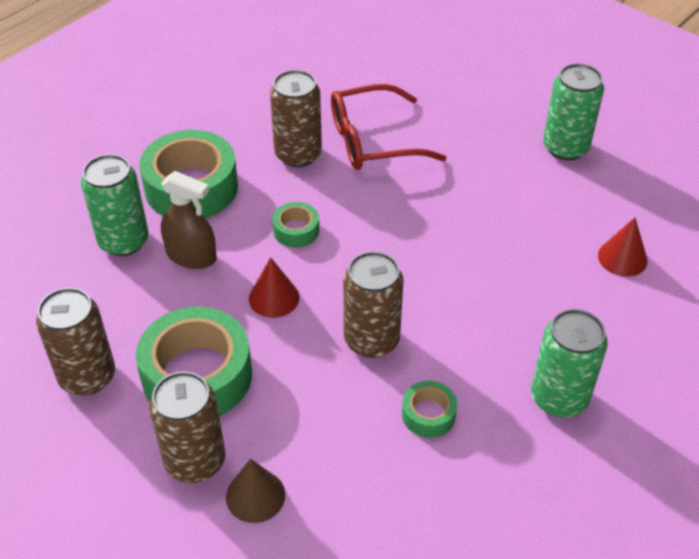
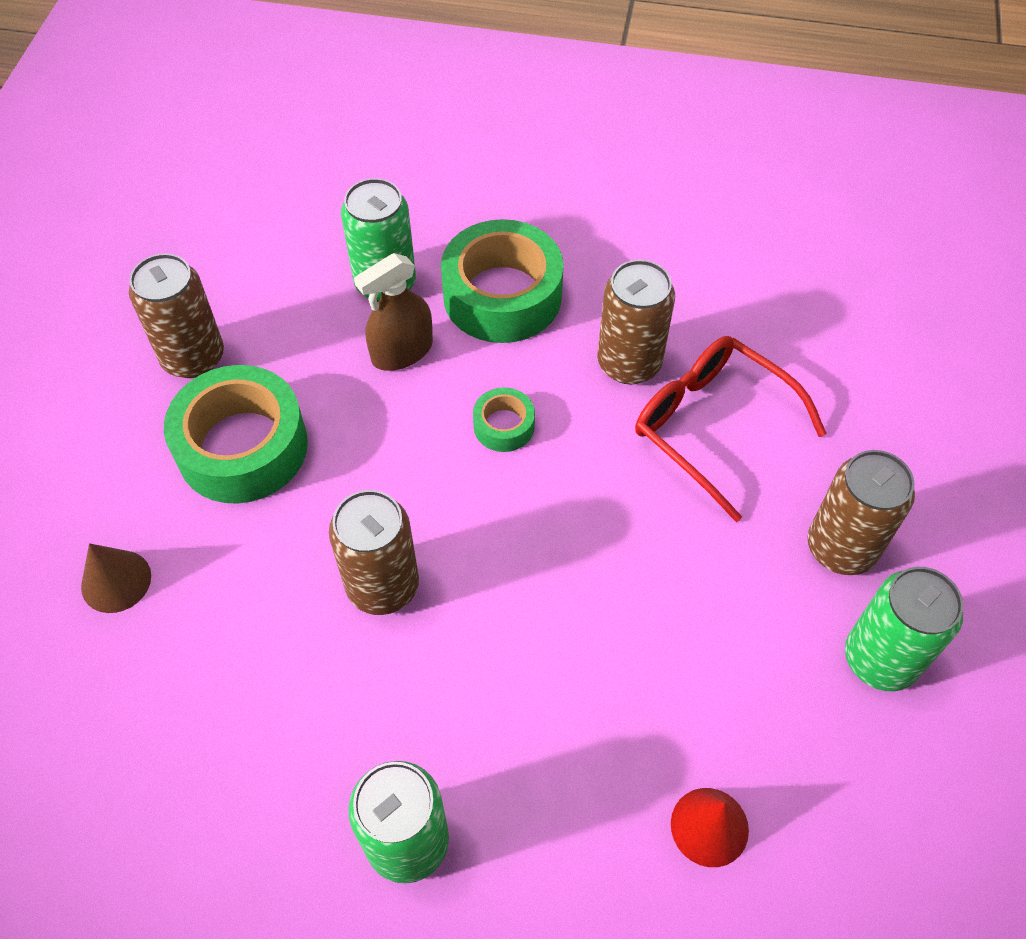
camera: 60 degrees right, 10 degrees up
(191, 256) = (402, 351): brown spray bottle -> brown spray bottle turned 60 degrees clockwise
(195, 460) = (135, 504): brown can -> brown can (841, 548)
(274, 298) = (388, 458): red cone -> none
(428, 414) = (304, 699): green tape -> none

